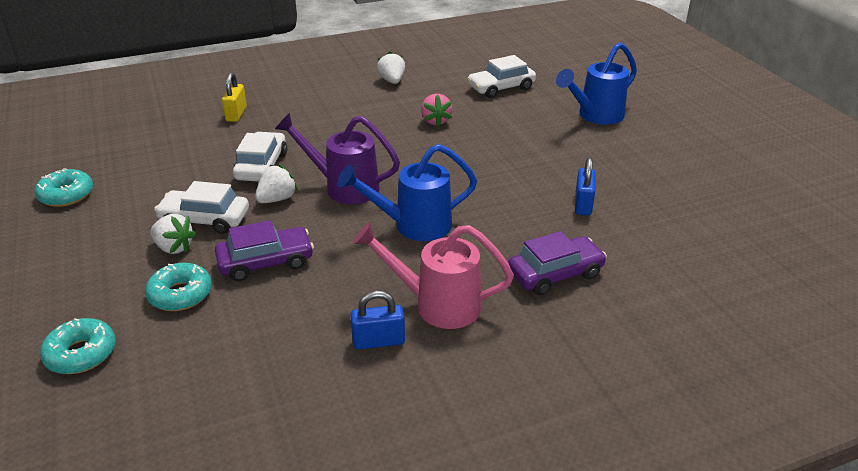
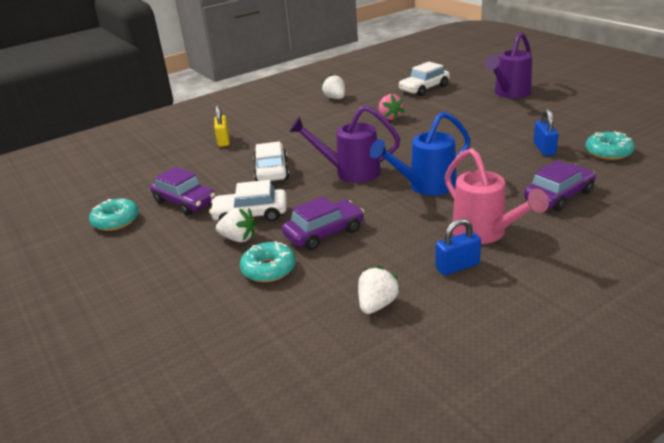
camera: 10 degrees left, 5 degrees down
(81, 354) = (213, 328): turquoise donut -> turquoise donut (608, 152)
(148, 187) = (185, 202): none -> purple car
(277, 199) = (301, 190): white strawberry -> white strawberry (377, 305)
(437, 305) = (485, 233): pink watering can -> pink watering can turned 120 degrees counterclockwise
(596, 116) = (509, 93): blue watering can -> purple watering can

